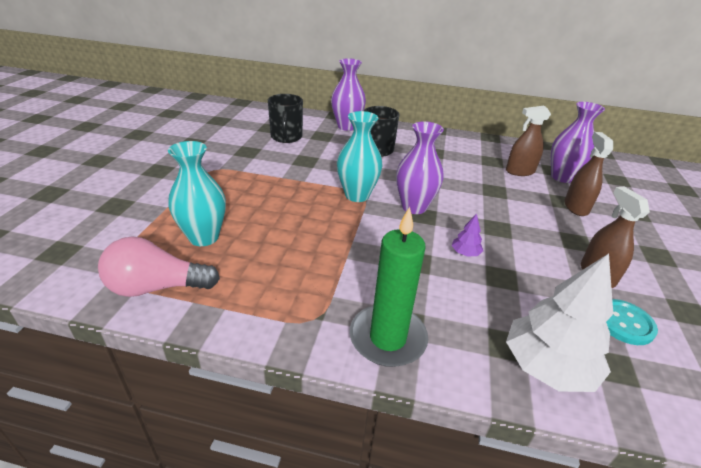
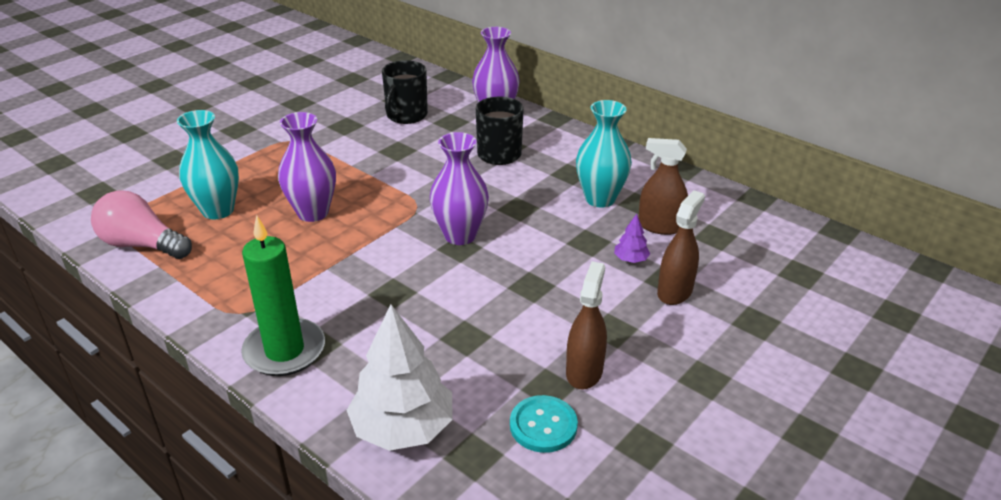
camera: 30 degrees right, 0 degrees up
(357, 195) = (410, 205): turquoise vase -> turquoise vase (600, 199)
(465, 253) = (456, 301): purple tree -> purple tree (630, 259)
(562, 177) = (714, 249): purple vase -> purple vase (313, 213)

